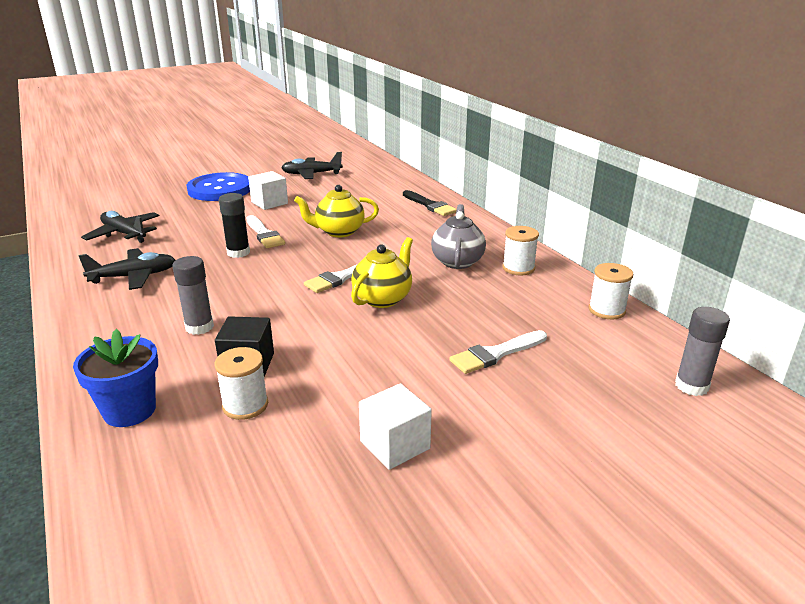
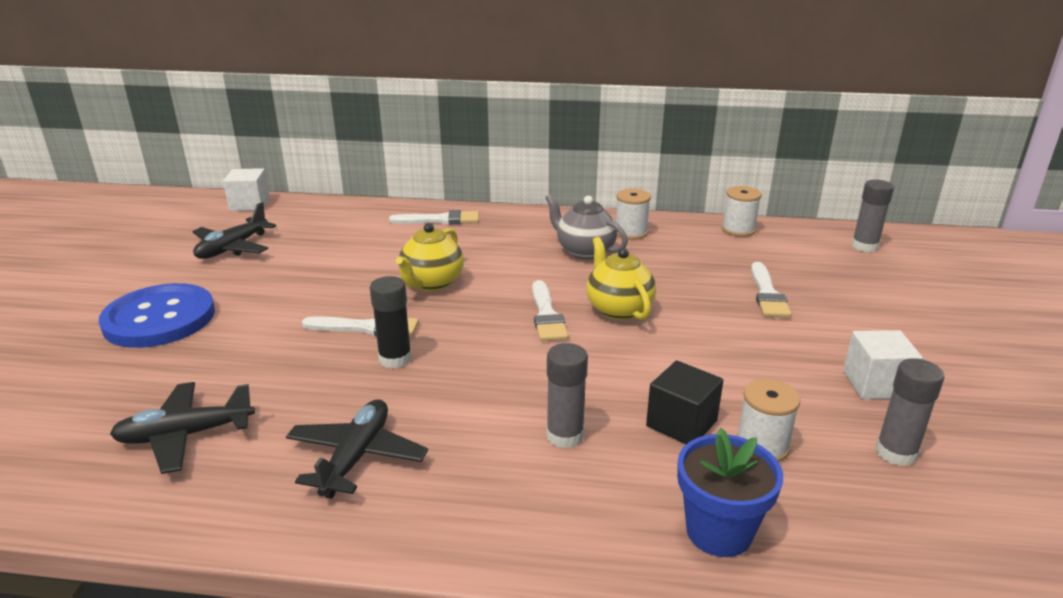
camera: 55 degrees left, 0 degrees up
(269, 203) = (274, 298): white cube -> white cube (250, 204)
(288, 476) = (896, 453): none -> grey glue stick
(430, 205) = (440, 220): black brush -> white brush

